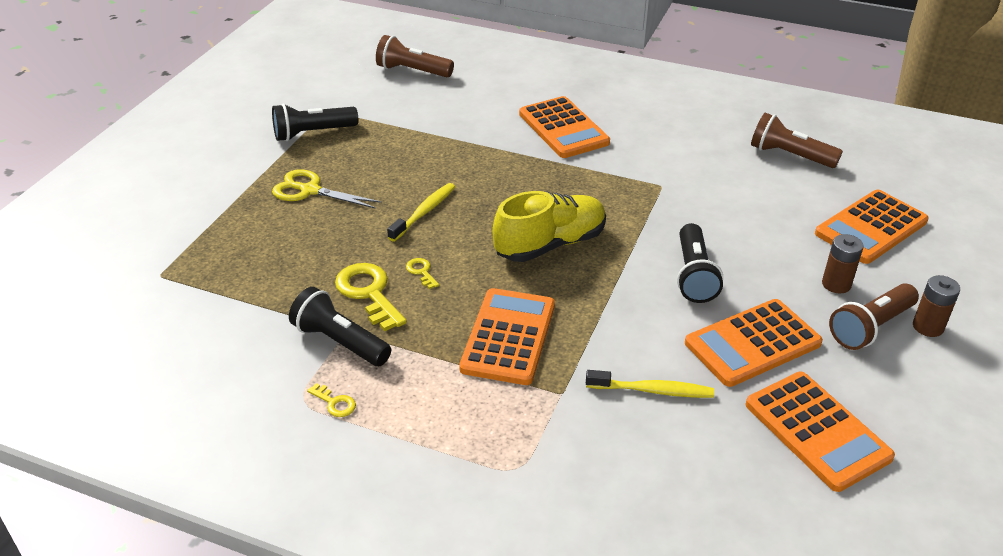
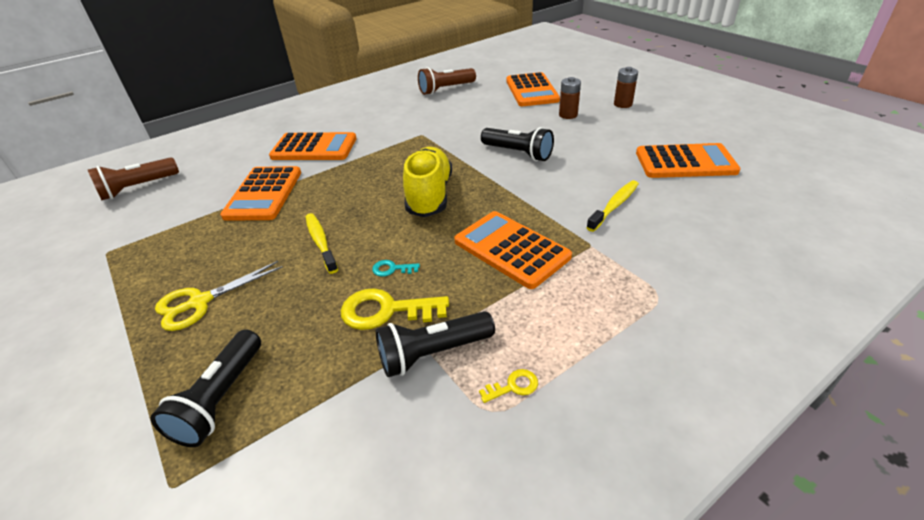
camera: 55 degrees left, 0 degrees up
(313, 133) = (122, 272): black flashlight -> black flashlight (220, 399)
(421, 272) = (392, 269): yellow key -> turquoise key
(752, 343) = (597, 156): orange calculator -> orange calculator (264, 194)
(870, 327) = (611, 118): brown flashlight -> none

